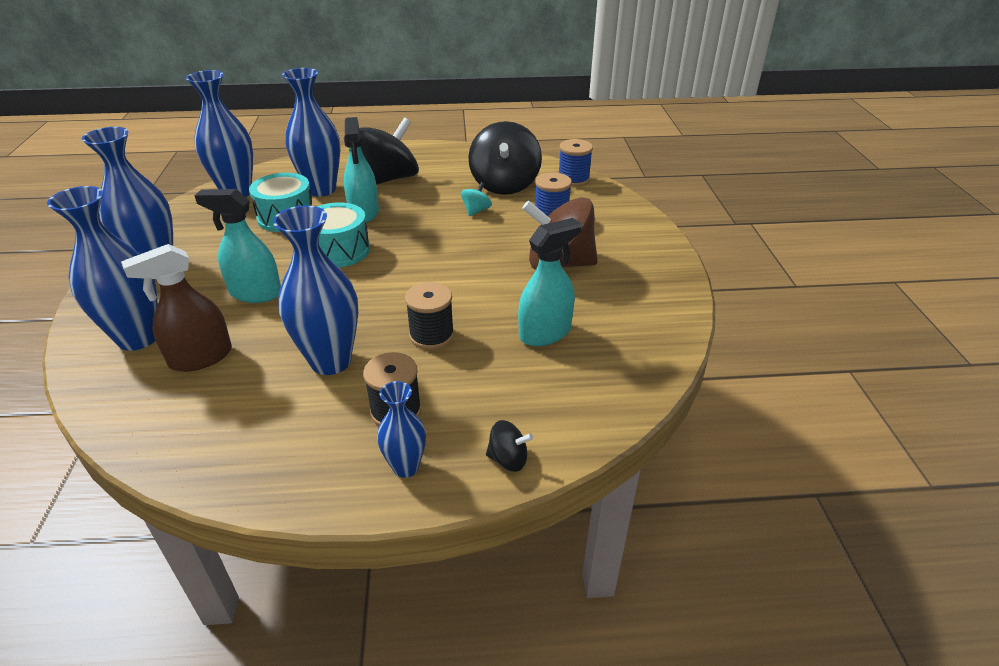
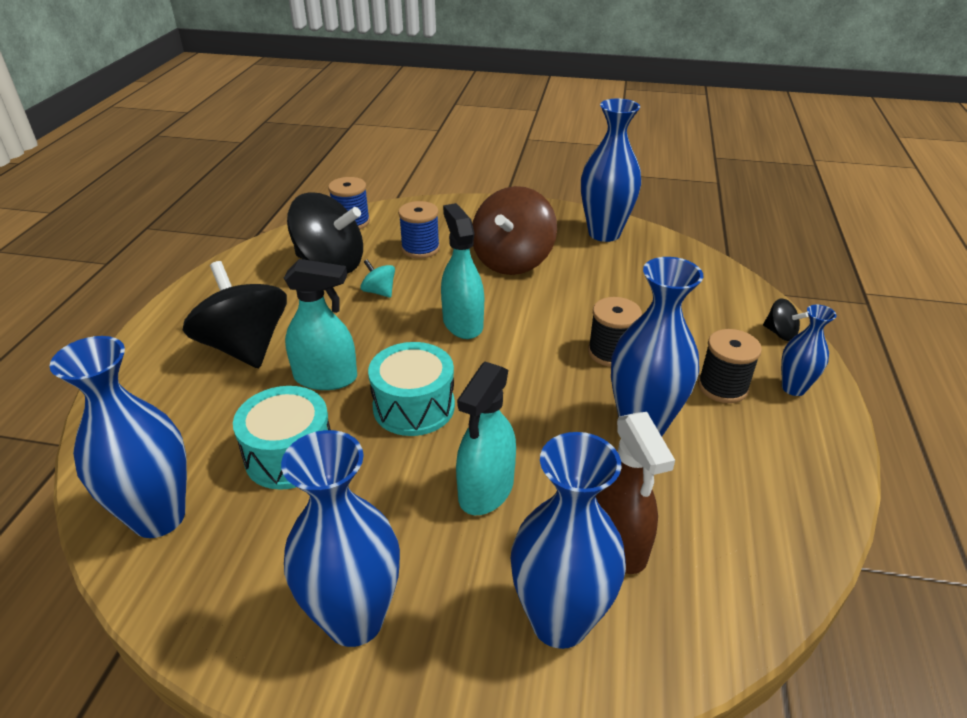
camera: 75 degrees left, 0 degrees up
(321, 189) = (226, 414): blue vase -> blue vase (604, 233)
(508, 459) = (780, 333): black spinning top -> black spinning top turned 105 degrees clockwise
(545, 333) = (621, 288): turquoise spray bottle -> turquoise spray bottle (462, 323)

